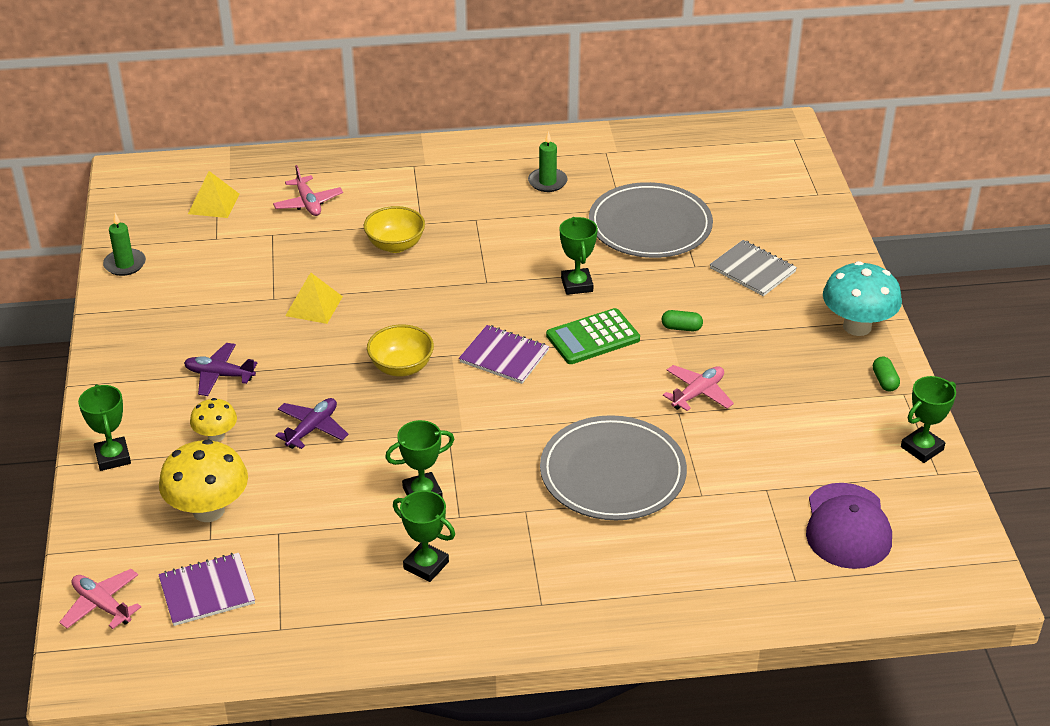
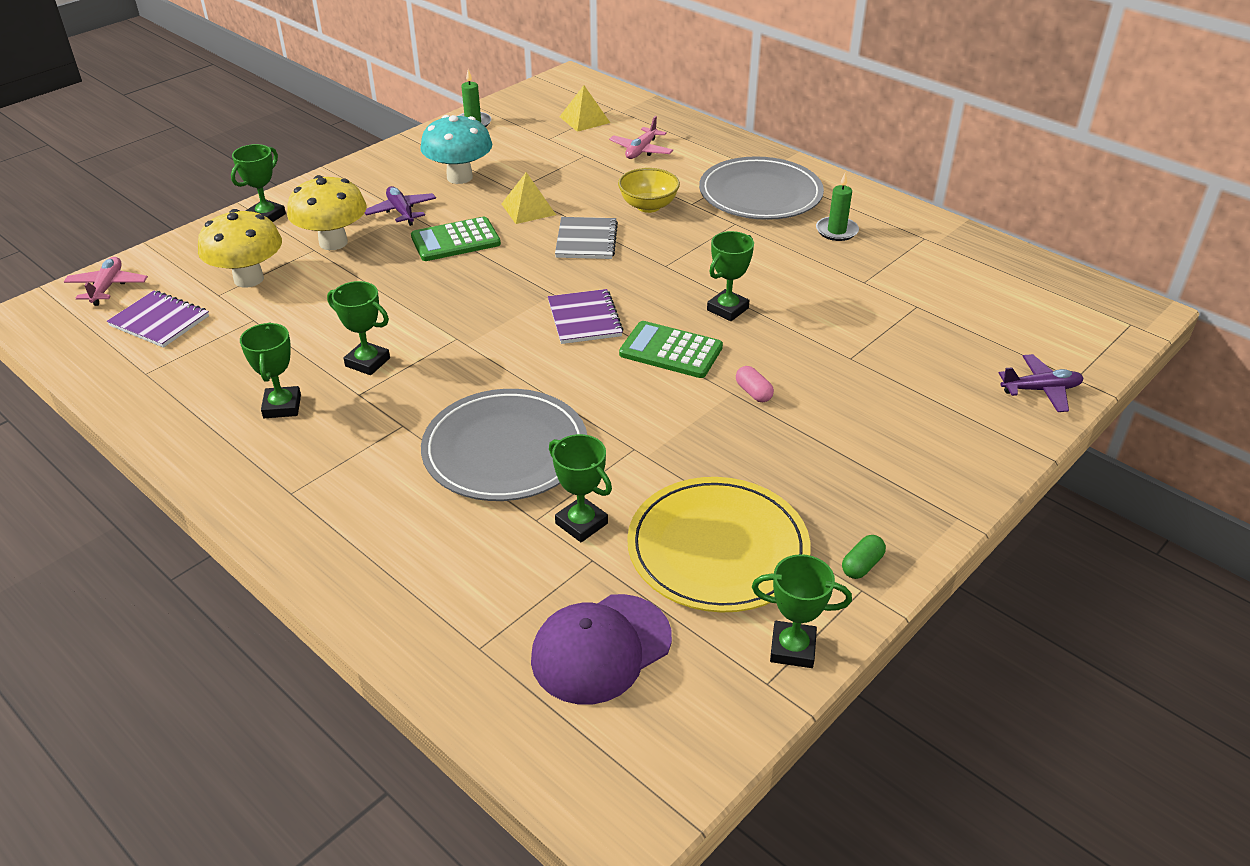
camera: 50 degrees right, 0 degrees up
(216, 436) = (333, 242): yellow mushroom -> yellow mushroom, size x1.79
(308, 367) = (455, 240): none -> green calculator
(312, 428) = (387, 276): purple plane -> purple plane (1041, 390)
(401, 367) = (507, 279): yellow bowl -> none
(650, 225) = (866, 307): grey plate -> grey plate (760, 194)
(681, 328) = (753, 392): green capsule -> pink capsule
(698, 393) = (675, 447): pink plane -> none
(727, 476) = (581, 523): none -> green trophy
(752, 270) = (898, 394): grey notebook -> grey notebook (586, 240)
(812, 430) = (717, 548): none -> yellow plate
(857, 326) = (918, 503): turquoise mushroom -> turquoise mushroom (459, 177)

